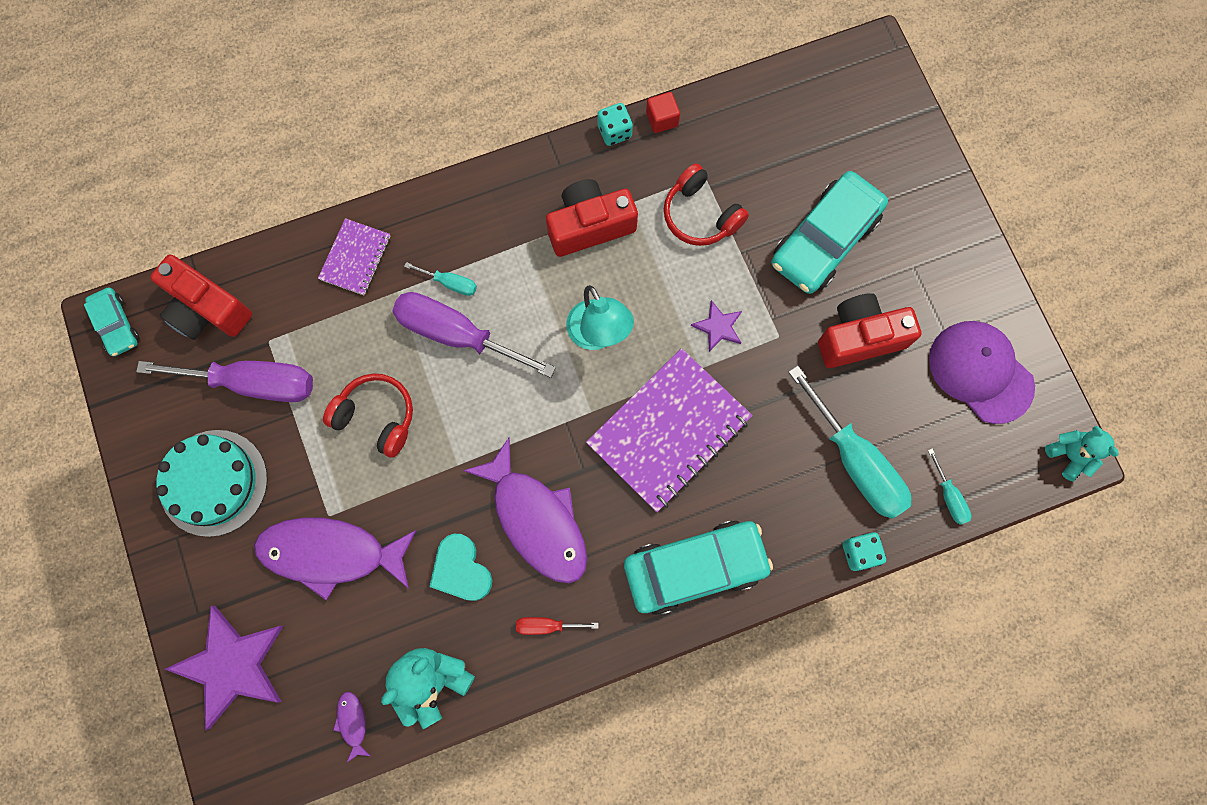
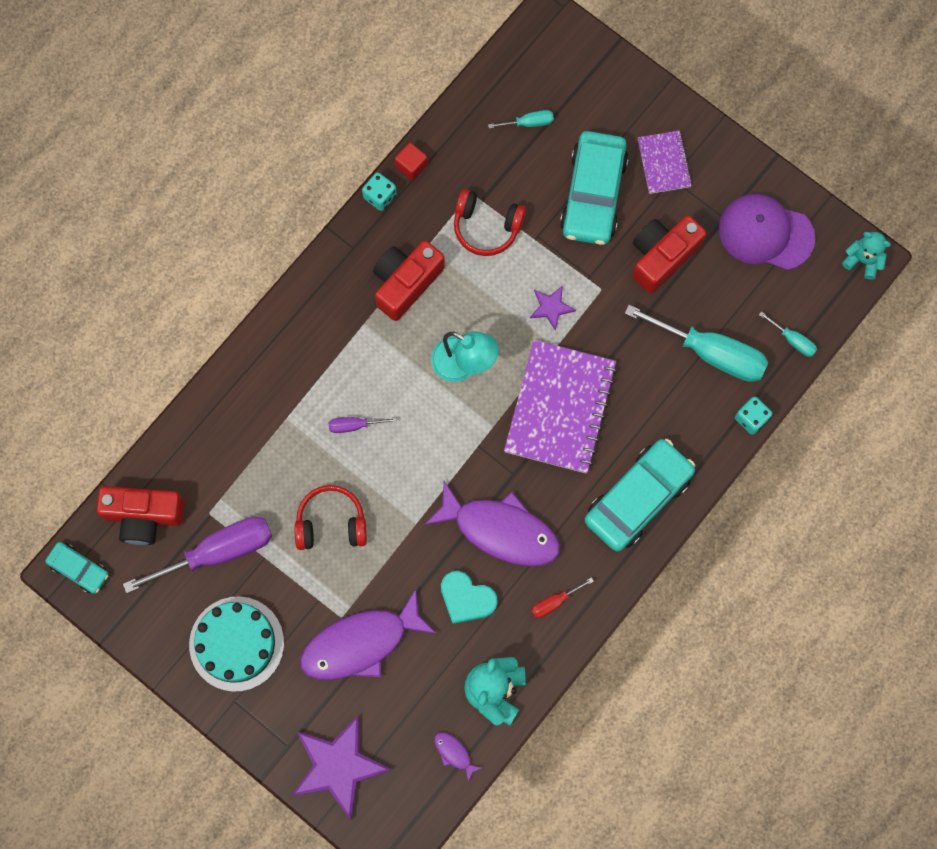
camera: 30 degrees left, 0 degrees up
(355, 258) = (236, 410): purple notebook -> purple notebook (664, 163)
(450, 283) = (324, 388): turquoise screwdriver -> turquoise screwdriver (529, 123)
(457, 334) = (354, 425): purple screwdriver -> purple screwdriver, size x0.45

